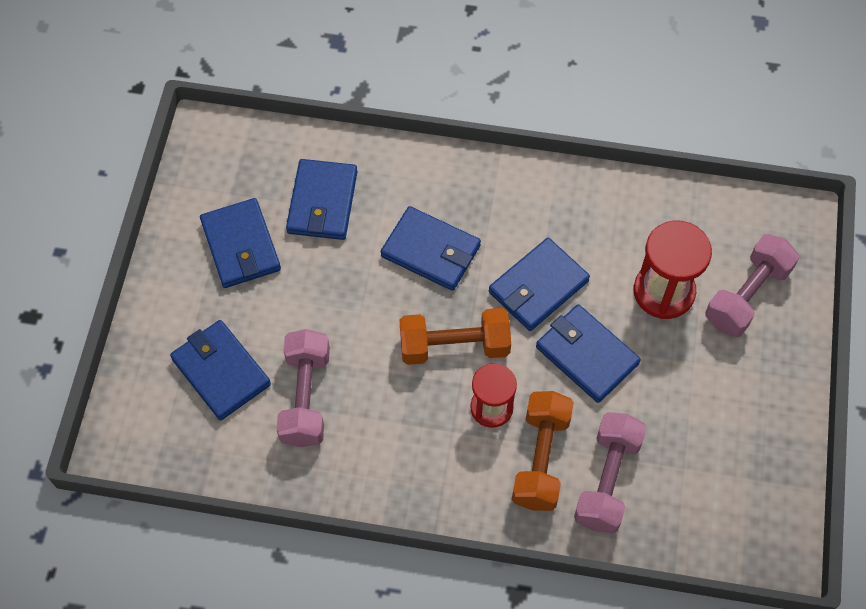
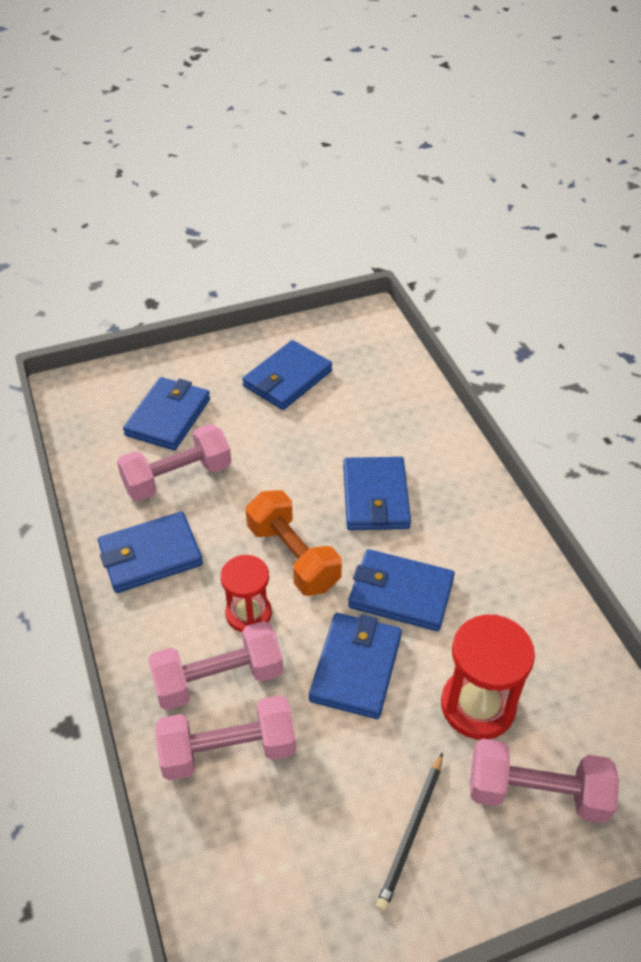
camera: 60 degrees right, 15 degrees down
(322, 202) = (365, 407): blue wallet -> blue wallet (150, 555)
(540, 459) = (218, 678): orange dumbbell -> pink dumbbell
(734, 390) = (411, 832): none -> black pencil

